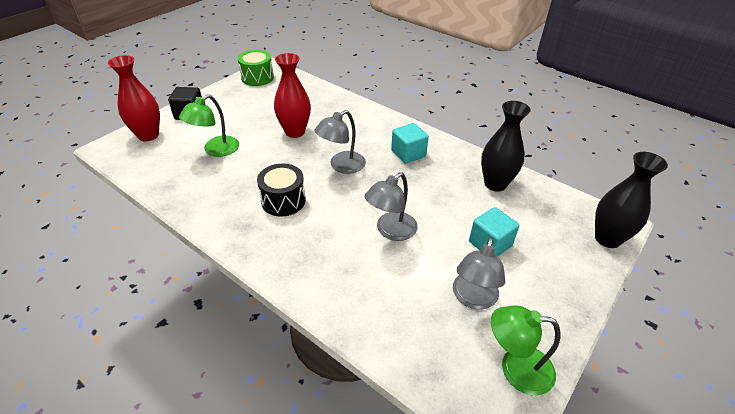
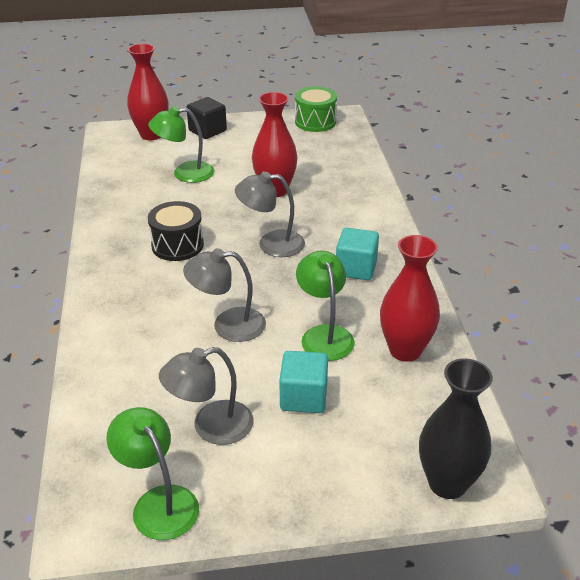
camera: 45 degrees right, 5 degrees down
(448, 201) = (324, 335): none -> green lamp
(495, 184) = (405, 350): black vase -> red vase

